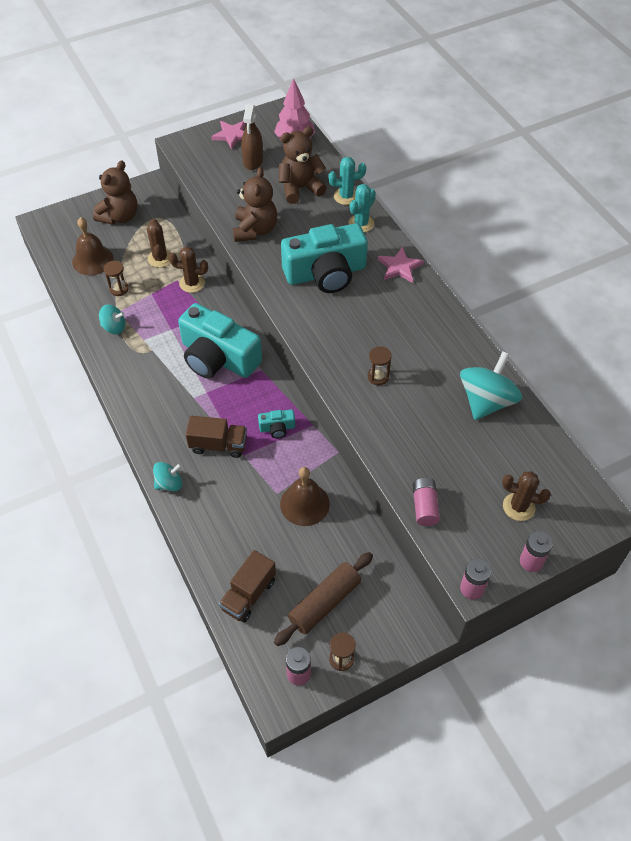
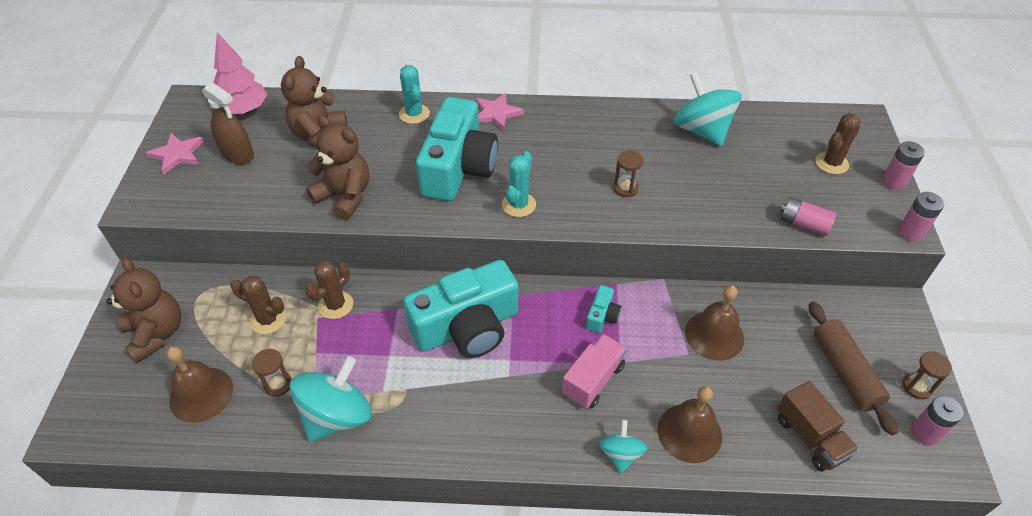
camera: 60 degrees left, 5 degrees down
(114, 327) = (337, 416): turquoise spinning top -> turquoise spinning top, size x1.85
(209, 517) = (689, 432): none -> brown bell
(218, 445) = (593, 380): brown truck -> pink truck
(346, 196) = (366, 108): turquoise cactus -> turquoise cactus (518, 205)

